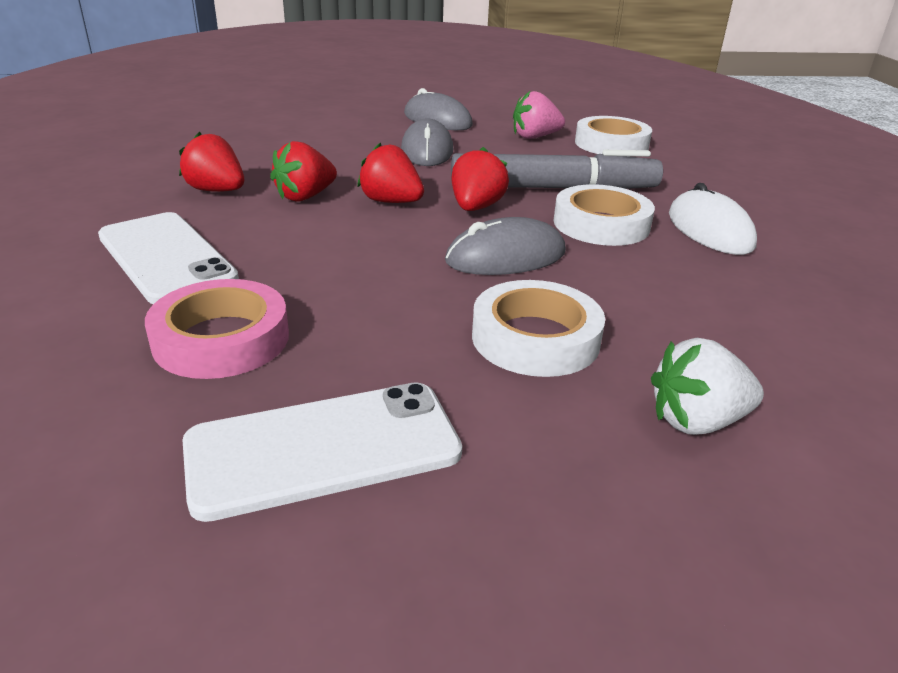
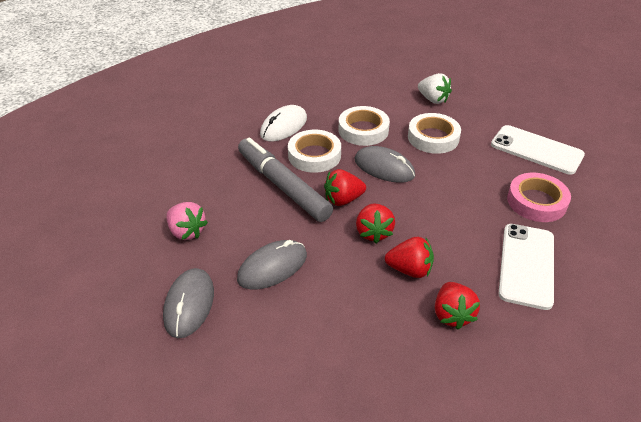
camera: 125 degrees left, 10 degrees up
(611, 144) = (170, 193): white tape -> white tape (363, 130)

